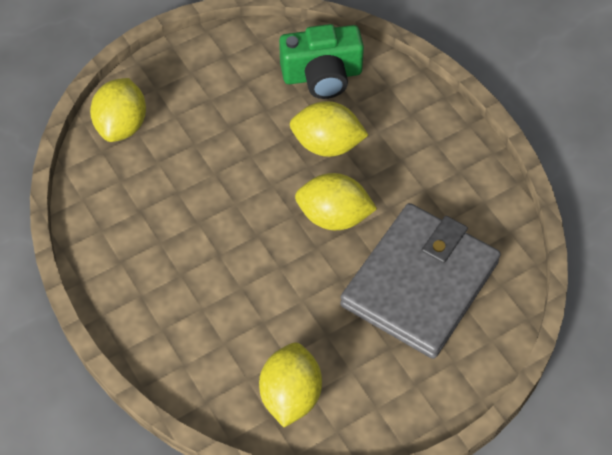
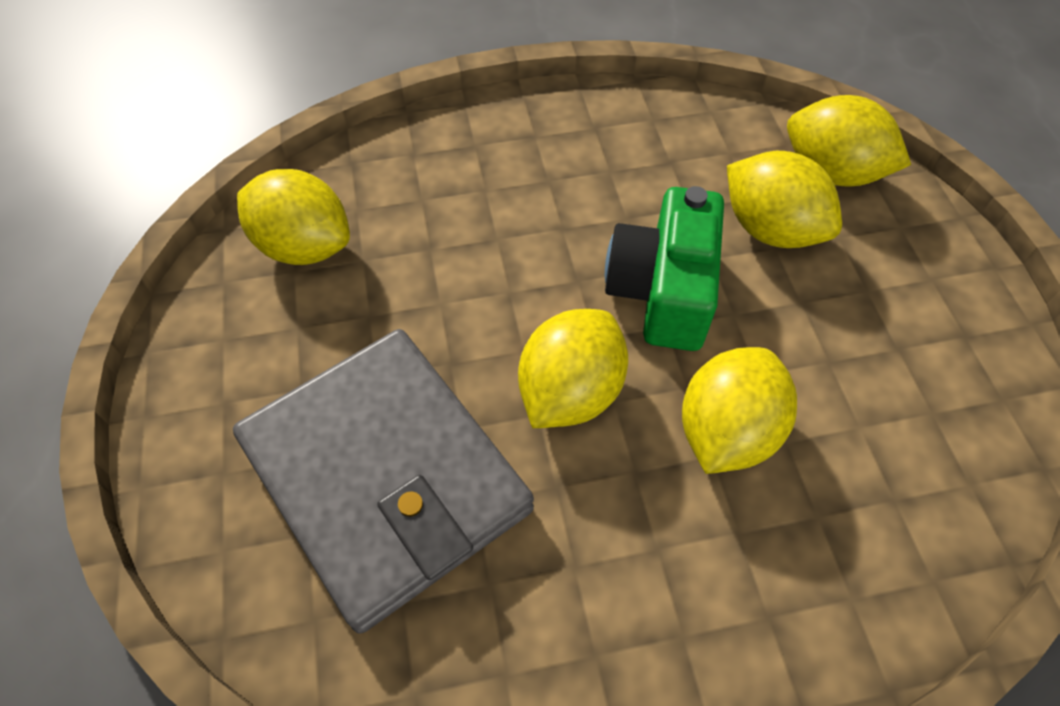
camera: 110 degrees right, 0 degrees up
(181, 148) = (770, 229): none -> yellow lemon
(322, 75) = (900, 478): green camera -> green camera (663, 290)

